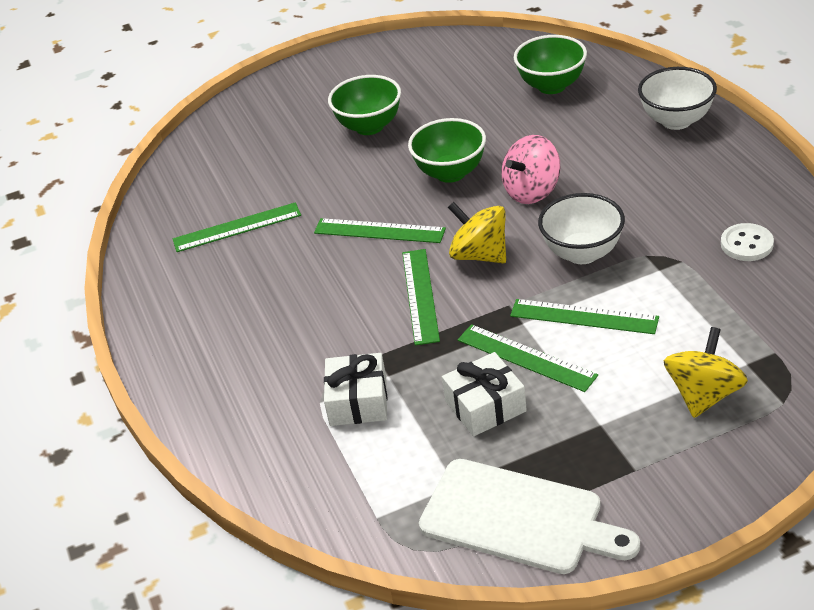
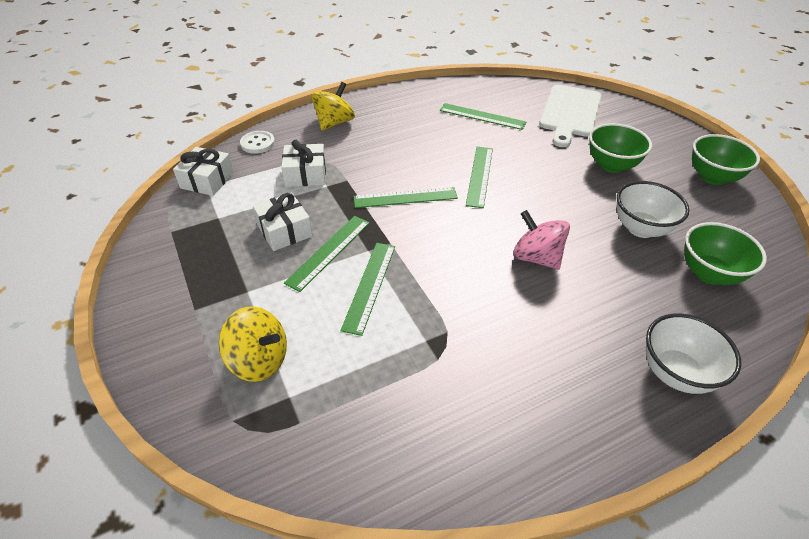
camera: 80 degrees right, 5 degrees up
(237, 227) = (482, 116): green ruler -> green ruler turned 45 degrees counterclockwise
(362, 518) = (207, 180): none -> white gift
(450, 173) = (556, 209): green bowl -> green bowl (712, 177)
(479, 255) = (450, 227): yellow spinning top -> yellow spinning top (334, 123)
(518, 518) = (176, 246): white cutting board -> white cutting board (569, 113)
(582, 253) = (451, 288): white bowl -> white bowl (641, 228)
(746, 244) = (462, 417): white button -> white button (258, 143)

